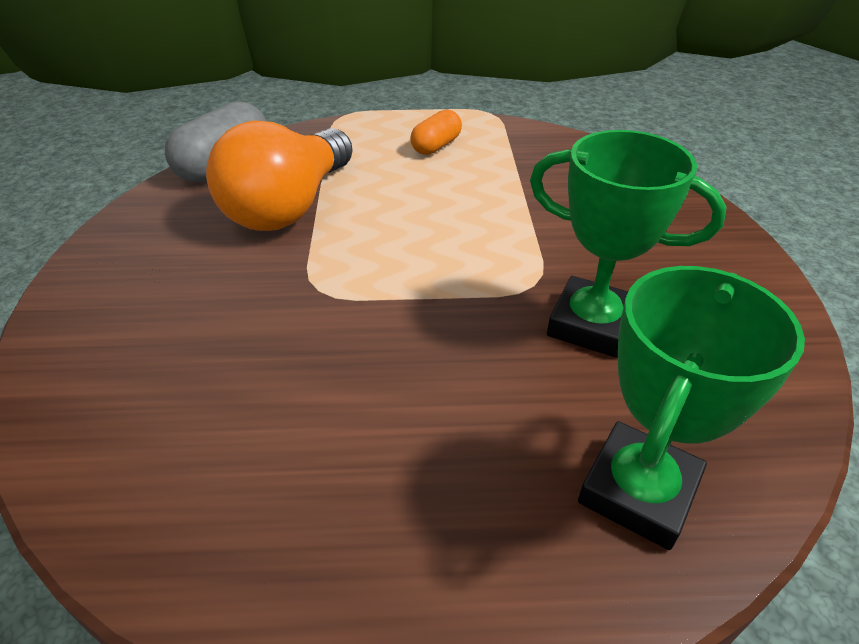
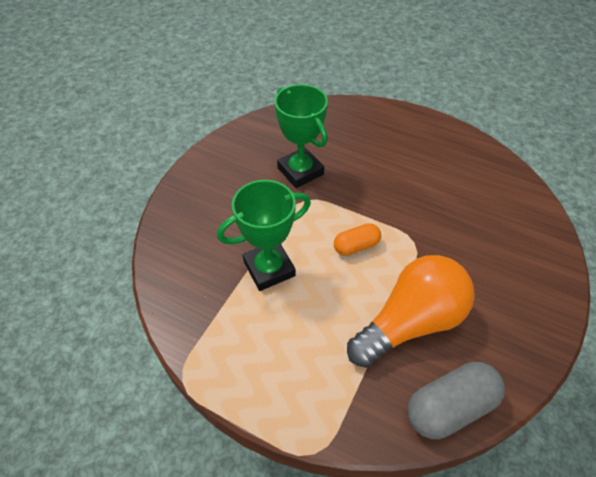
camera: 150 degrees left, 10 degrees up
(436, 146) = (267, 347): orange capsule -> orange capsule (356, 246)
(638, 491) = (340, 121): green trophy -> green trophy (269, 269)

